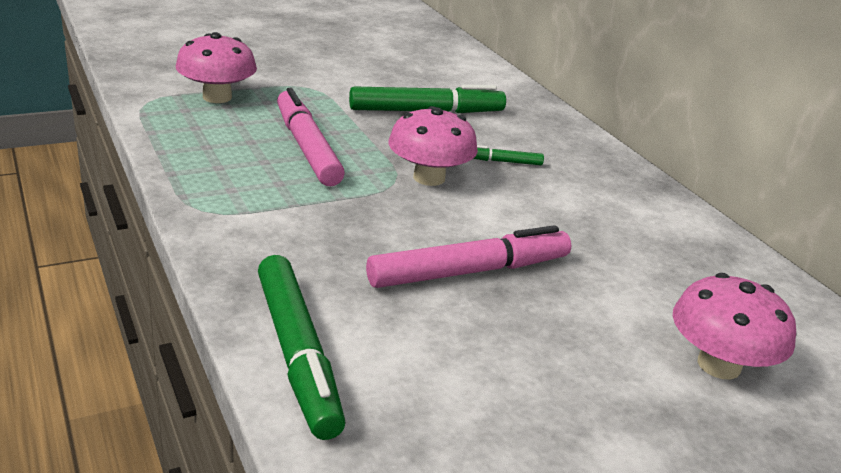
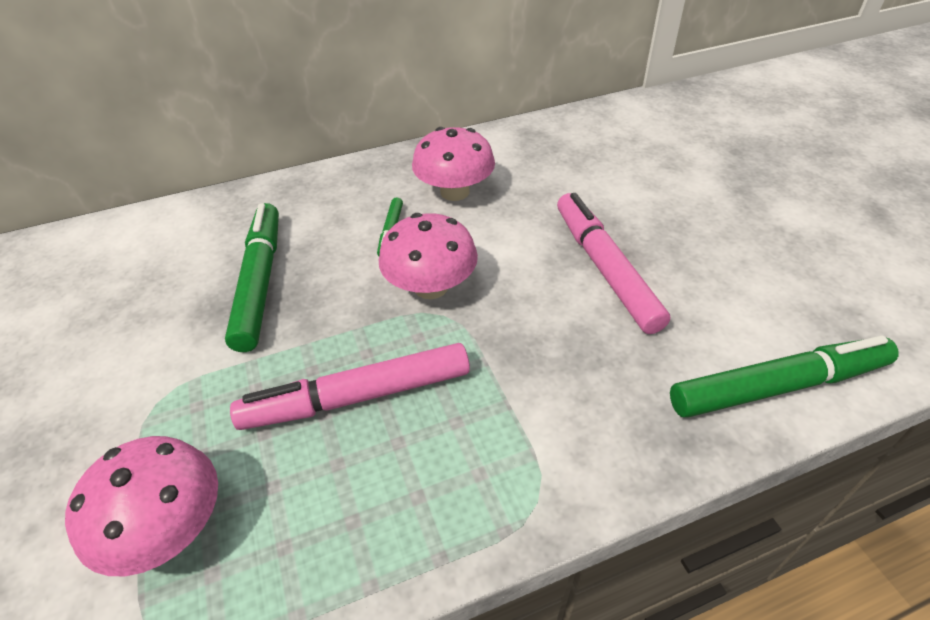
camera: 80 degrees left, 15 degrees up
(719, 365) = (679, 161): pink mushroom -> pink mushroom (454, 192)

